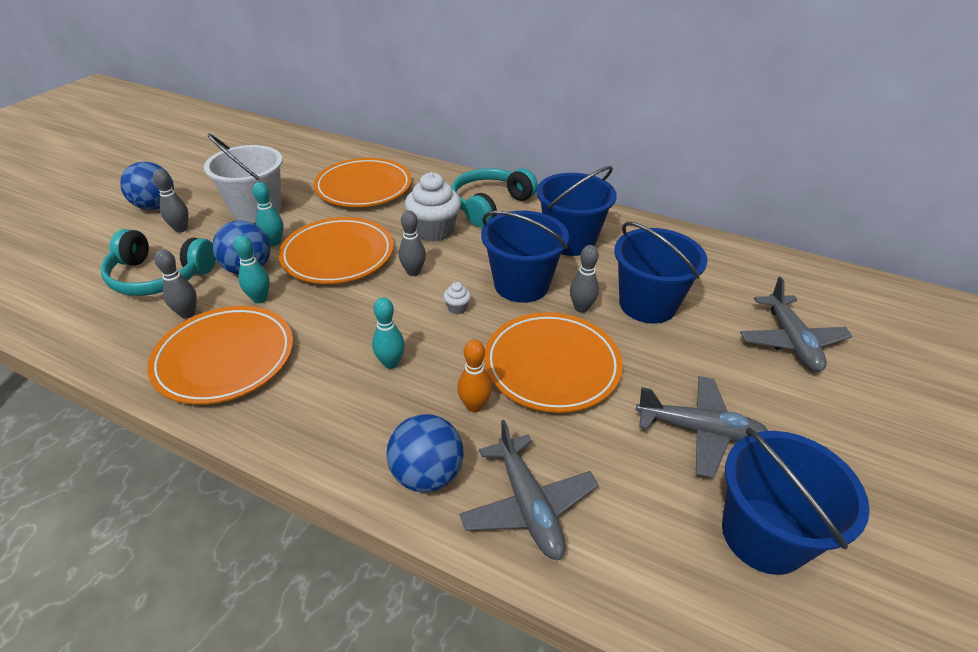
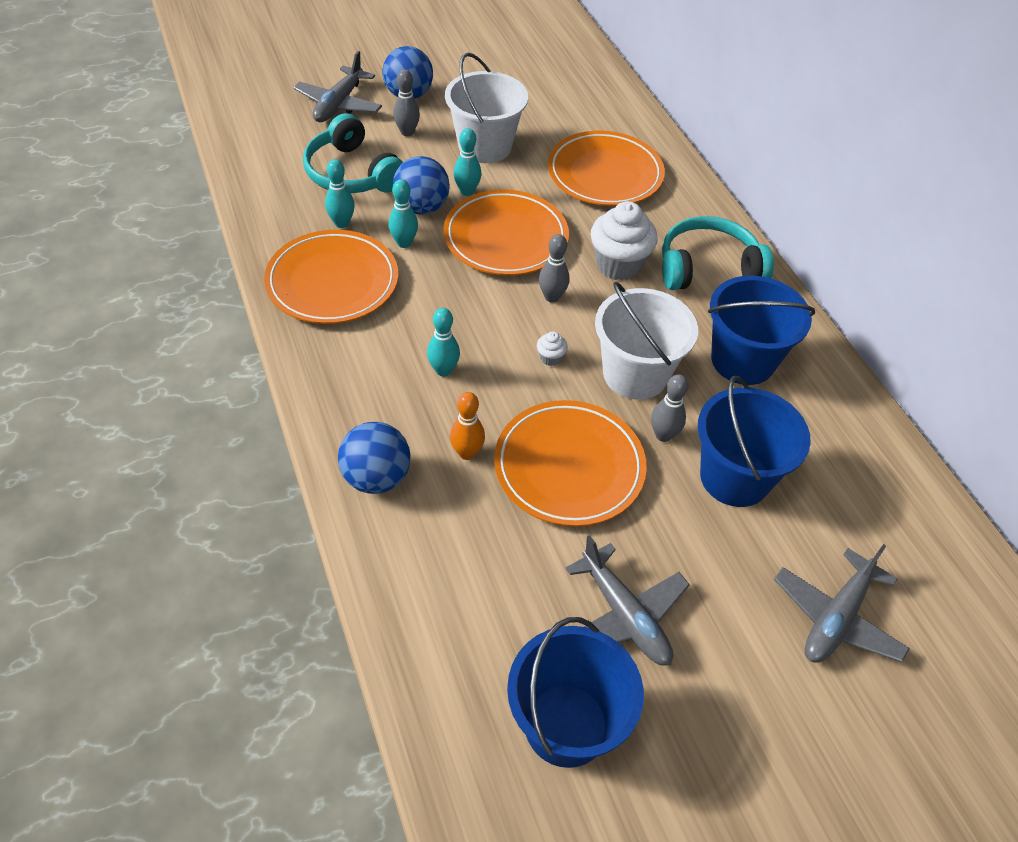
camera: 40 degrees right, 10 degrees up
(187, 314) = (342, 223): grey bowling pin -> turquoise bowling pin
(521, 285) = (635, 374): blue bucket -> white bucket
(528, 505) = (419, 556): grey plane -> grey plane (339, 104)

